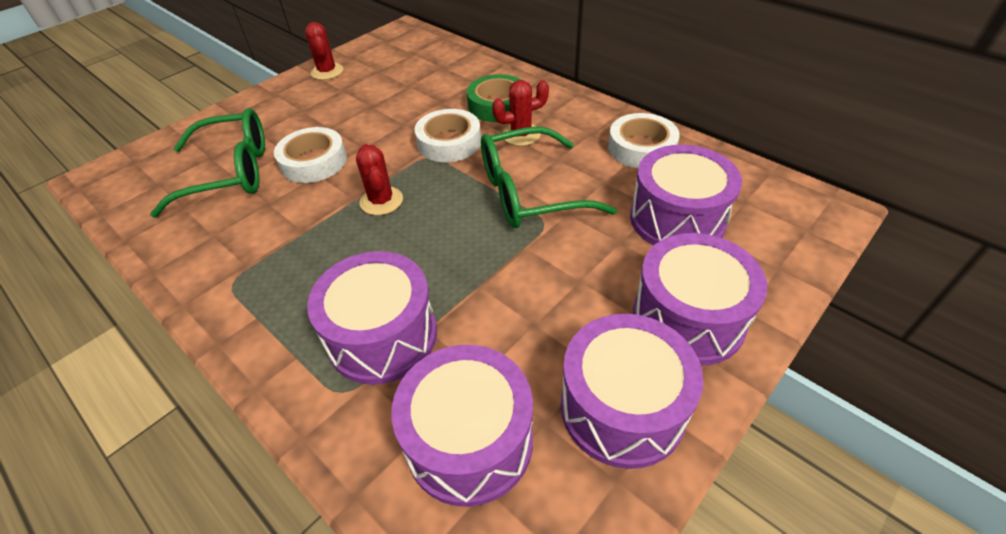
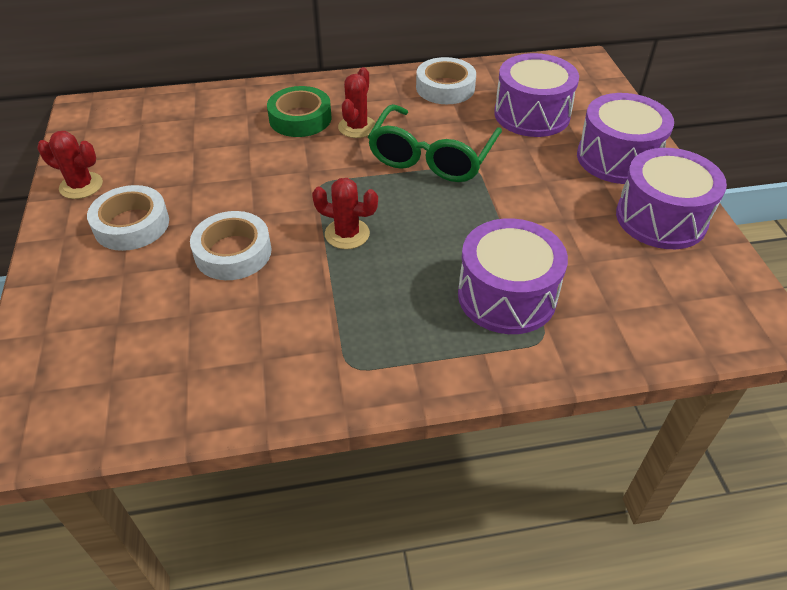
camera: 55 degrees left, 0 degrees up
(231, 173) = (171, 315): green glasses -> none
(449, 142) = (316, 165): white tape -> white tape (131, 225)
(469, 441) = (635, 293): purple drum -> none

